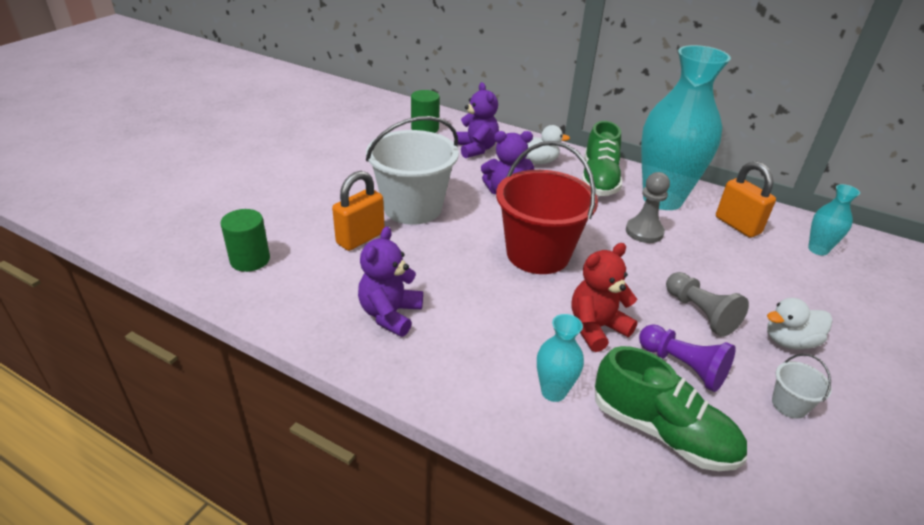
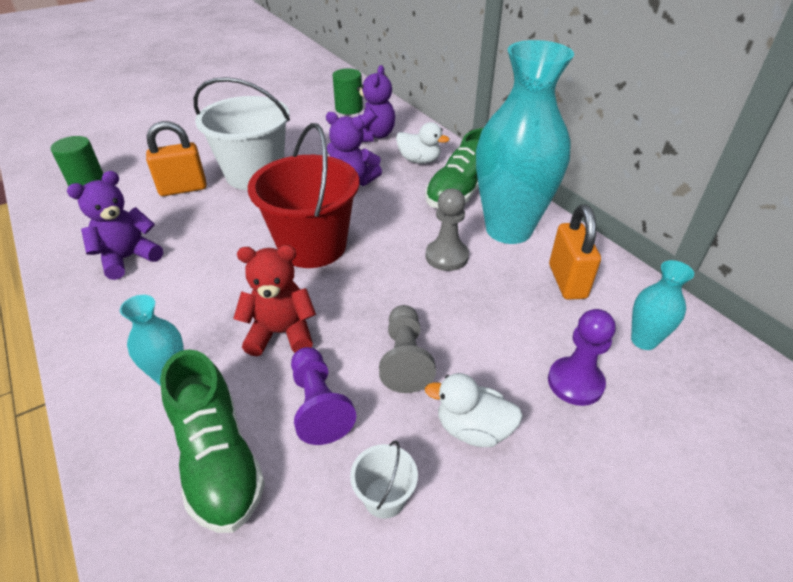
camera: 30 degrees right, 5 degrees up
(811, 289) = (575, 382): none -> purple pawn

